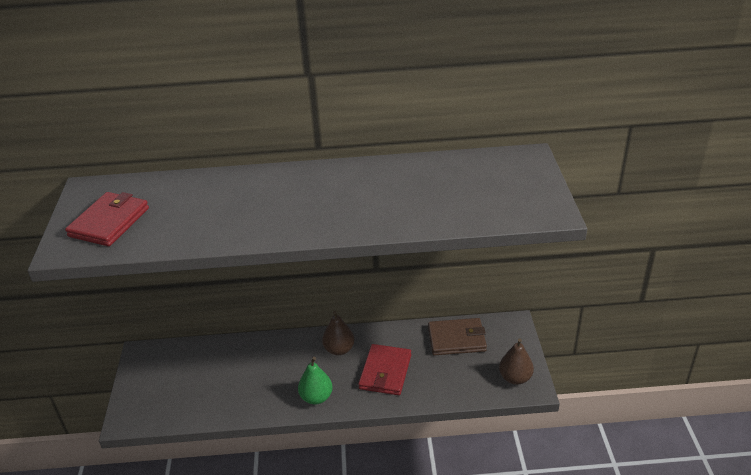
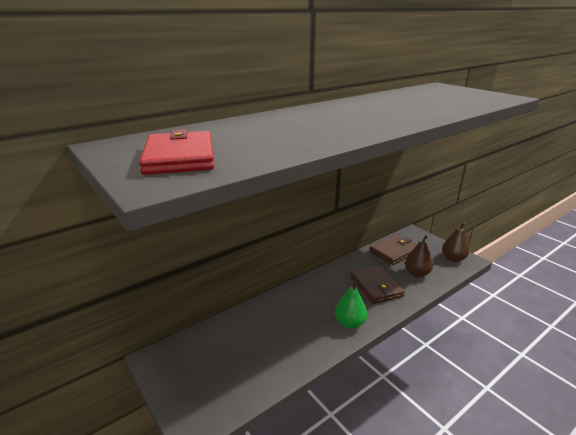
camera: 35 degrees left, 10 degrees down
(339, 349) = (327, 286): brown pear -> brown pear (417, 273)
(385, 372) = (376, 286): red wallet -> brown wallet

